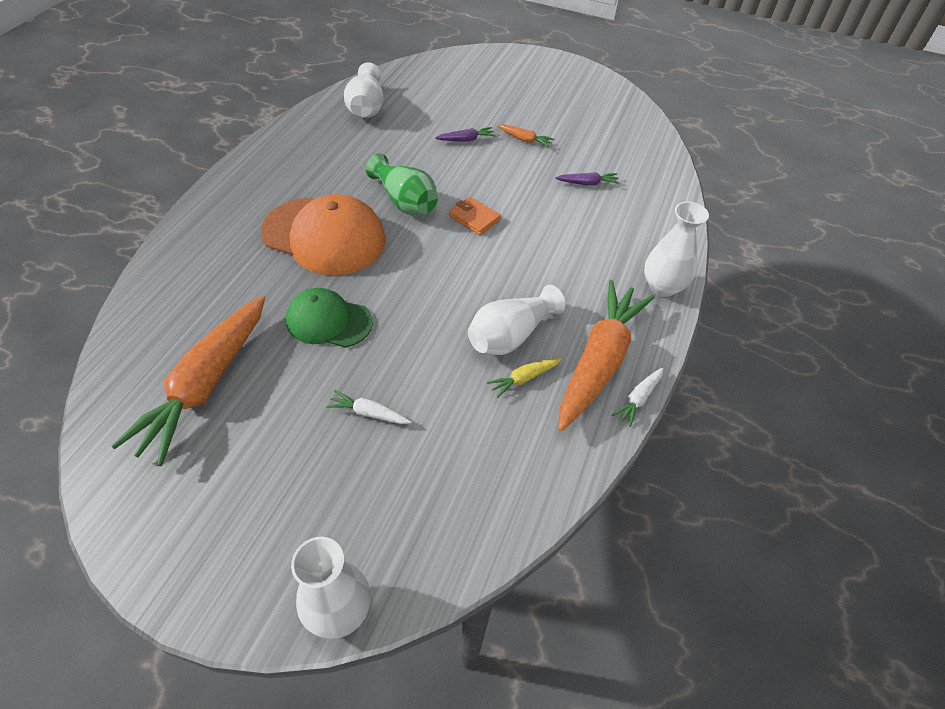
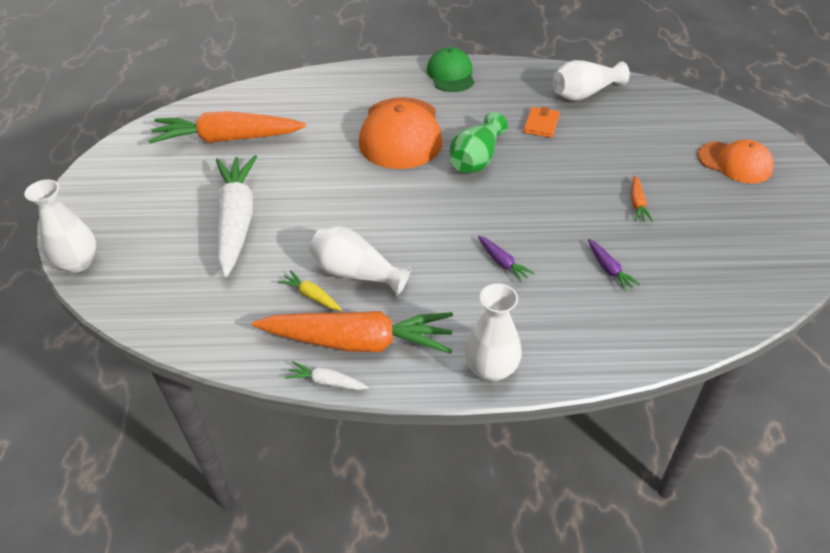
camera: 70 degrees right, 5 degrees down
(328, 321) = (313, 169): green cap -> green cap (451, 74)
(369, 413) = (236, 220): white carrot -> white carrot, size x2.46
(466, 140) = (597, 166): purple carrot -> purple carrot (502, 263)
(474, 218) = (488, 206): orange wallet -> orange wallet (541, 124)
(511, 78) = (735, 163): none -> orange cap

